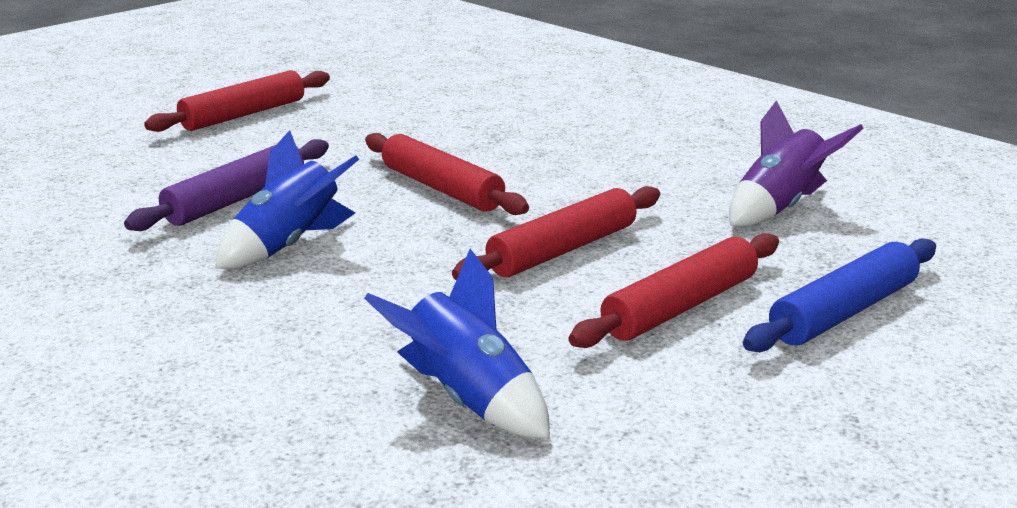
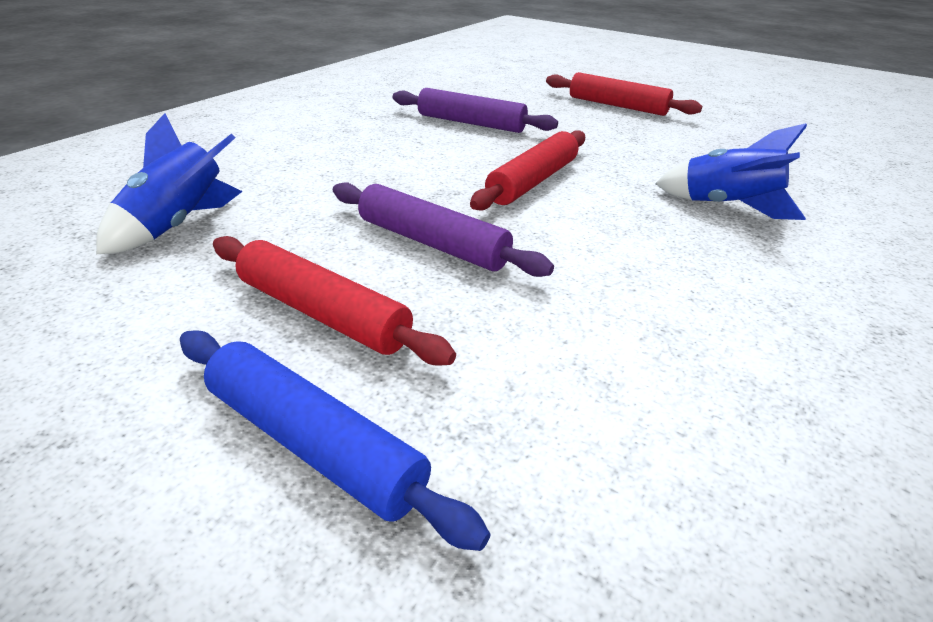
camera: 75 degrees right, 10 degrees up
(290, 245) = (407, 146): blue rocket -> blue rocket (726, 206)
(563, 250) = (432, 243): red rolling pin -> purple rolling pin
(779, 207) = (617, 387): purple rocket -> none

